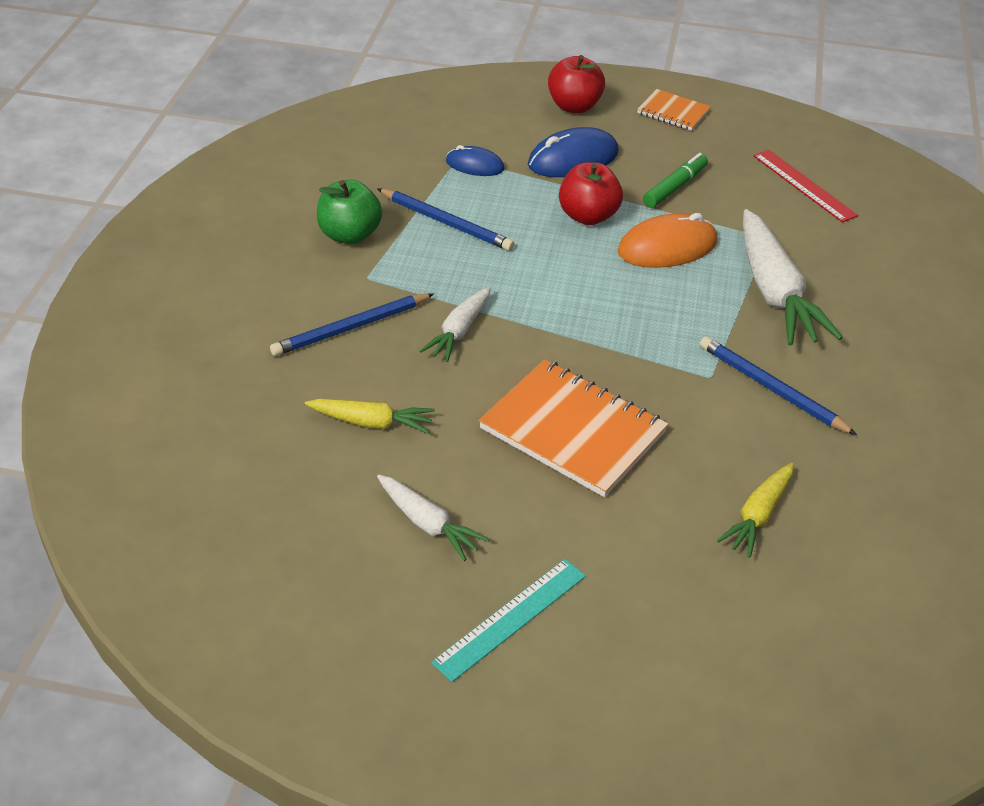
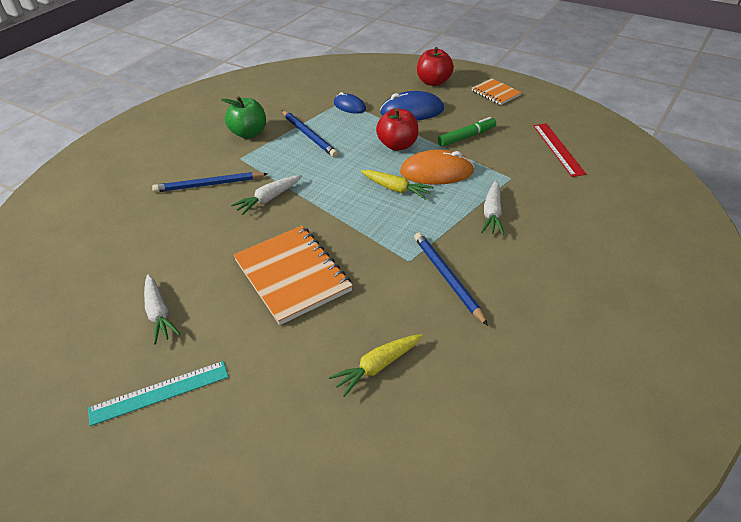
camera: 25 degrees right, 0 degrees up
(371, 422) = (176, 242): yellow carrot -> yellow carrot (395, 189)
(774, 292) = (492, 213): white carrot -> white carrot, size x0.55

